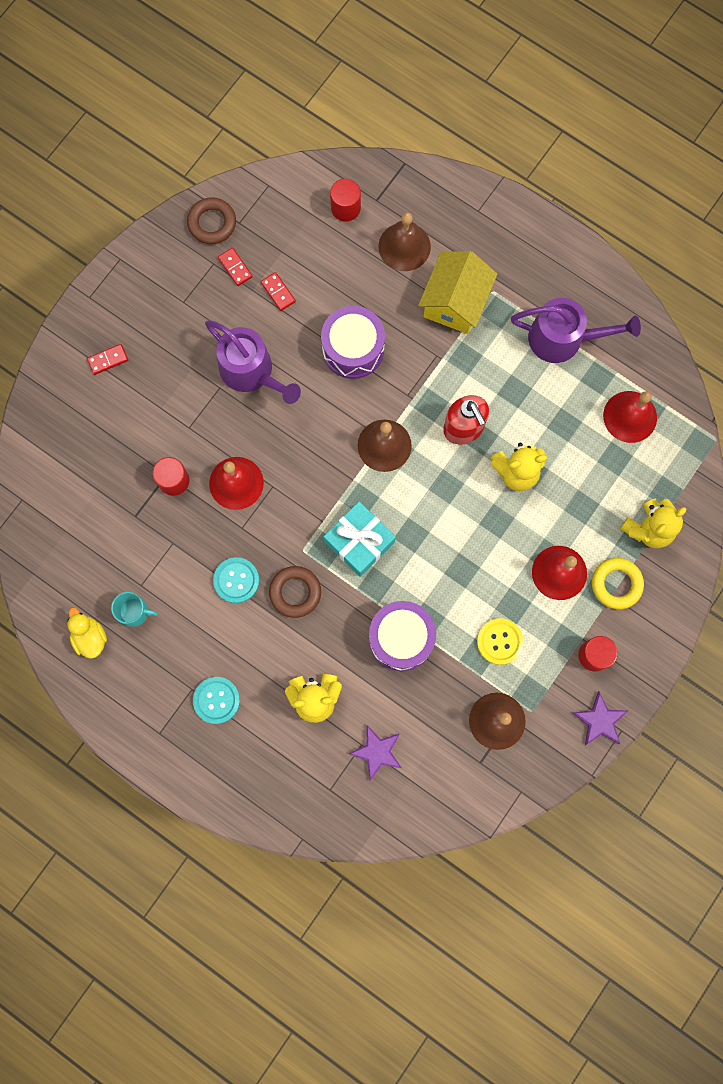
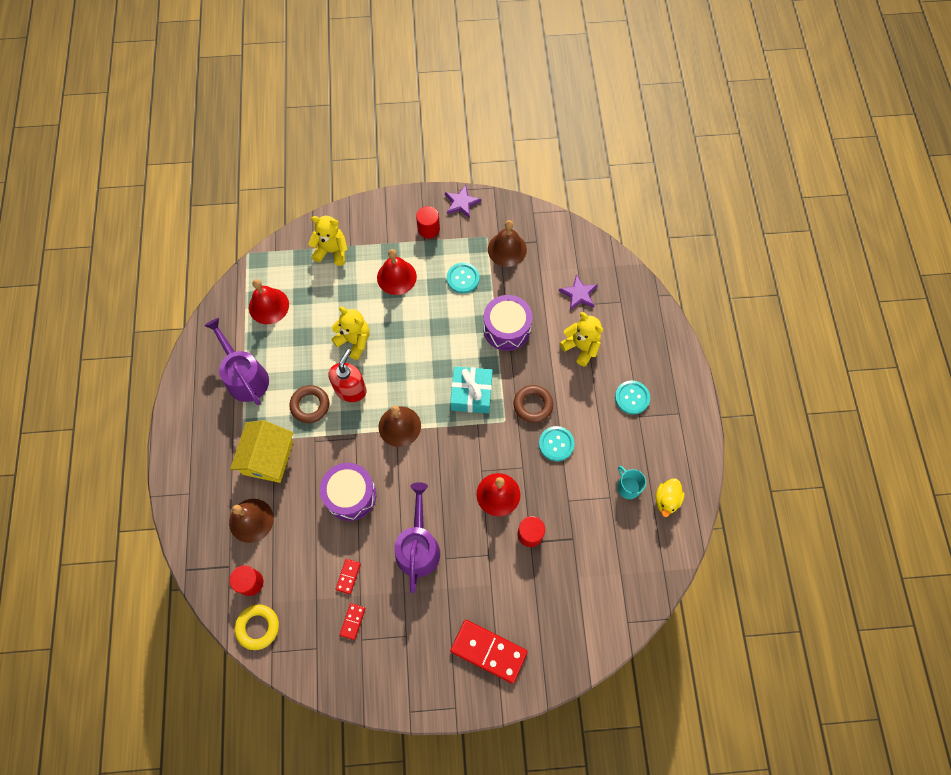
camera: 130 degrees left, 10 degrees down
(108, 360) = (488, 651): red domino -> red domino, size x2.12
(212, 223) = (331, 667): brown ring -> brown ring (310, 405)
(455, 302) = (268, 458): yellow house -> yellow house turned 60 degrees counterclockwise
(499, 641) = (463, 278): yellow button -> turquoise button
(616, 584) = (378, 245): yellow ring -> yellow ring (258, 627)

